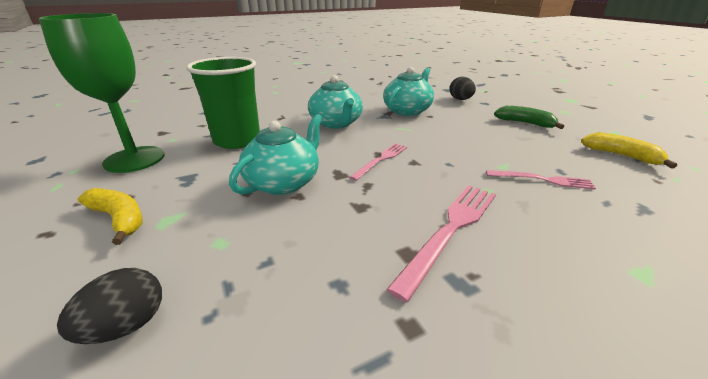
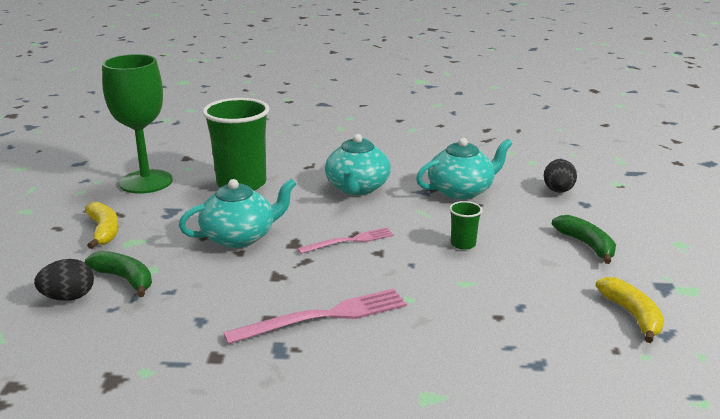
camera: 30 degrees right, 5 degrees down
(194, 267) = (125, 279): none -> green banana
(459, 141) = (463, 244): none -> green cup
(542, 180) = (481, 308): pink fork -> none

